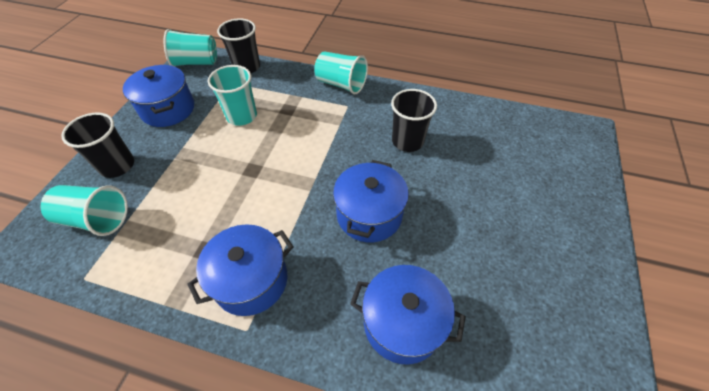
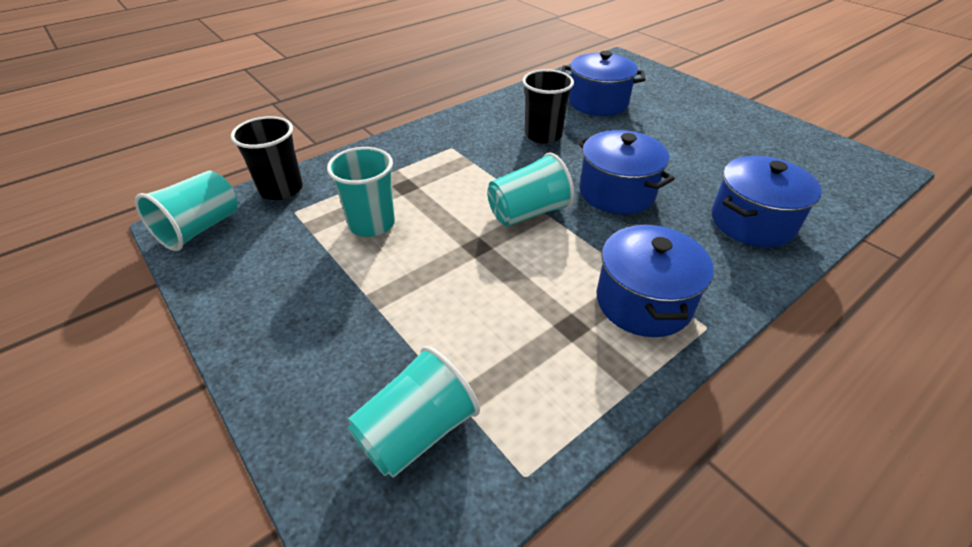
camera: 55 degrees left, 10 degrees down
(117, 166) = (324, 377): black cup -> none
(168, 109) = (266, 286): blue pot -> blue pot (598, 102)
(341, 84) = (412, 138): turquoise cup -> turquoise cup (528, 213)

